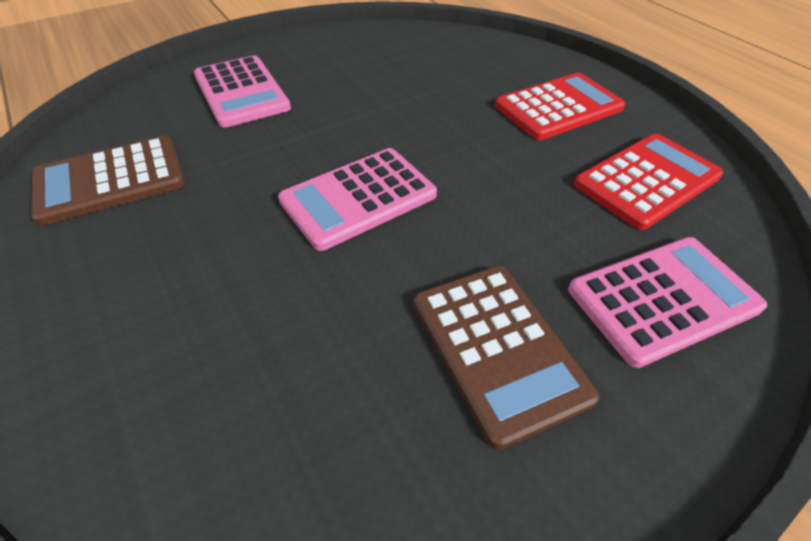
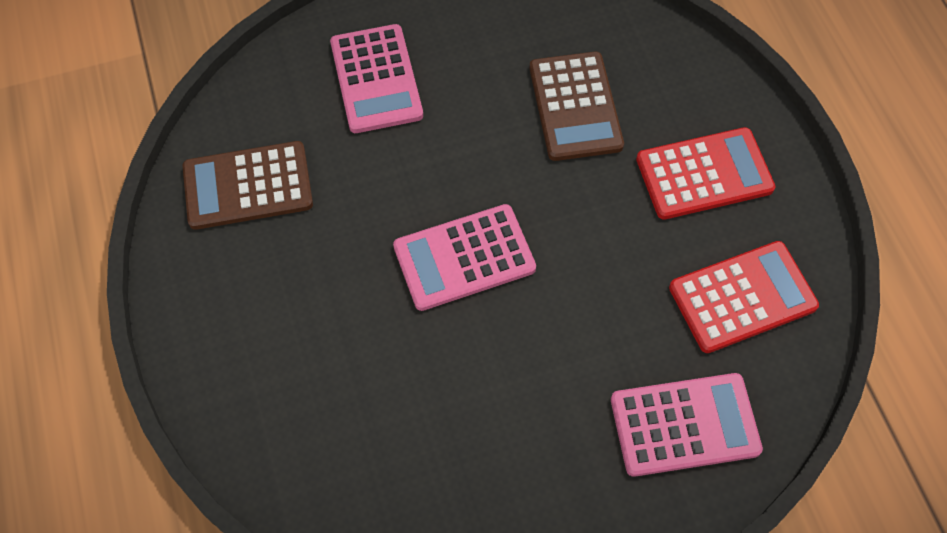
camera: 15 degrees right, 15 degrees up
(497, 348) = (534, 435): brown calculator -> brown calculator (575, 106)

